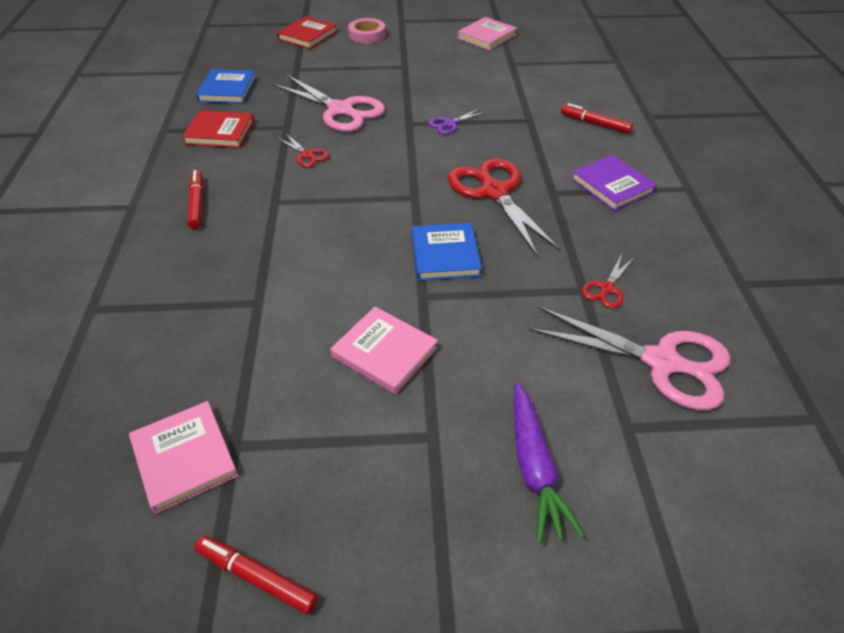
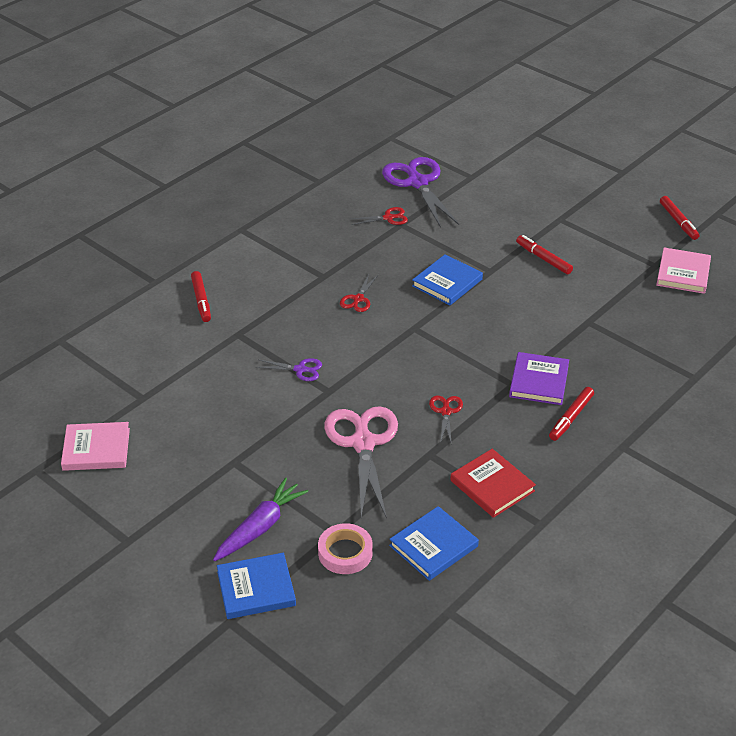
camera: 135 degrees left, 5 degrees down
(308, 35) = (256, 588): red book -> blue book
(367, 35) = (197, 541): pink tape -> pink tape (345, 552)
(385, 352) = (543, 259): pink book -> red marker
(494, 192) = (358, 299): red scissors -> red scissors, size x0.47
(534, 467) = (530, 188): purple carrot -> purple carrot (260, 527)
(612, 186) = (280, 257): purple book -> purple book (539, 381)
(662, 363) = (417, 182): pink scissors -> purple scissors

